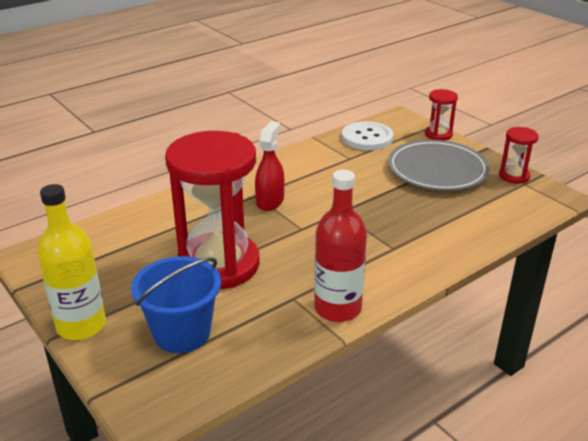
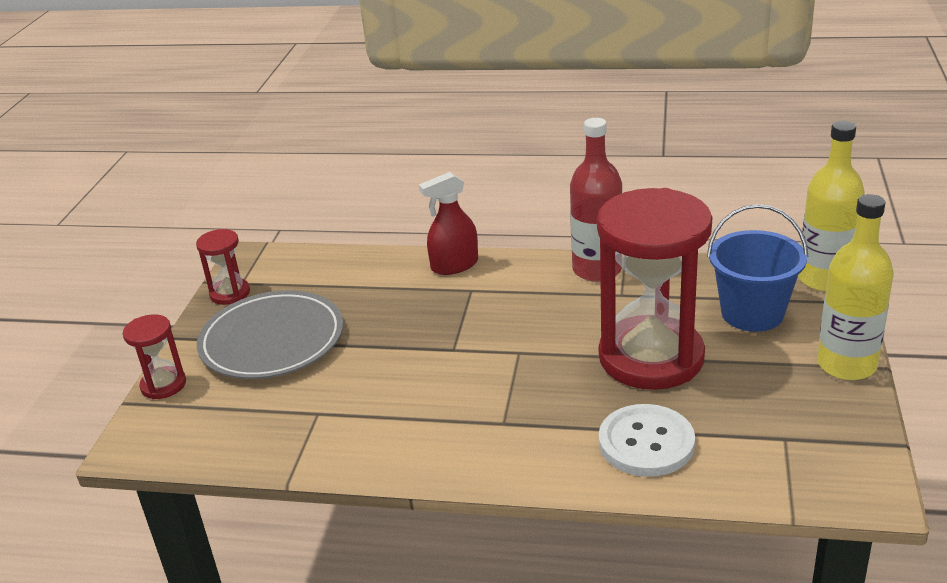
camera: 130 degrees left, 0 degrees up
(148, 402) = (824, 279): none -> yellow bottle
(270, 201) = (500, 404): red spray bottle -> red spray bottle (454, 265)
(367, 138) = (238, 433): white button -> white button (646, 443)

